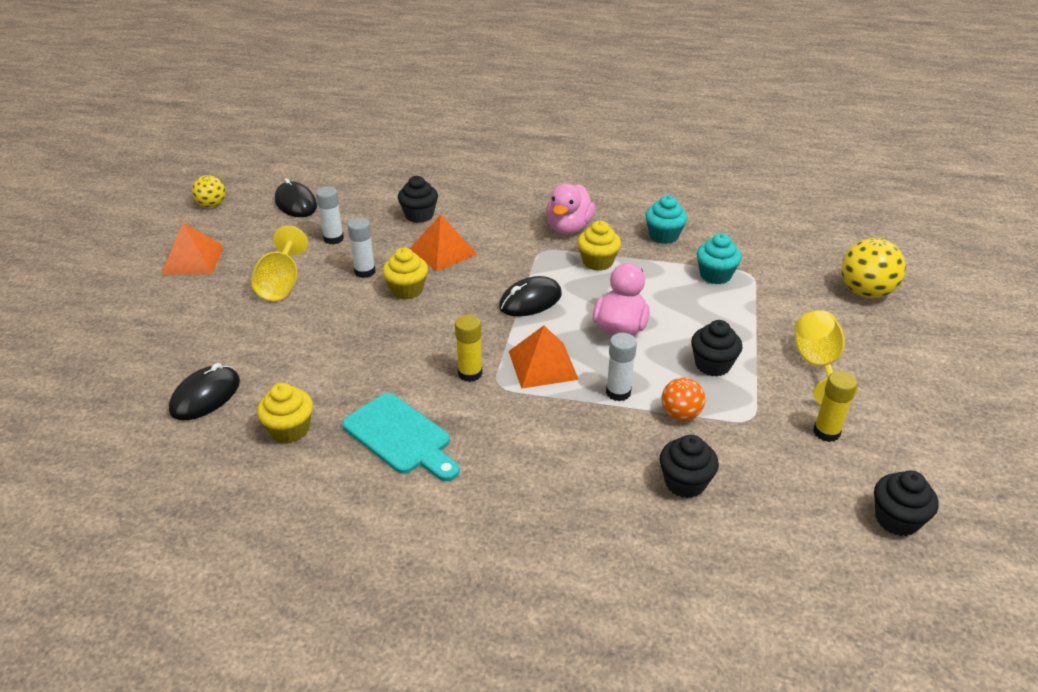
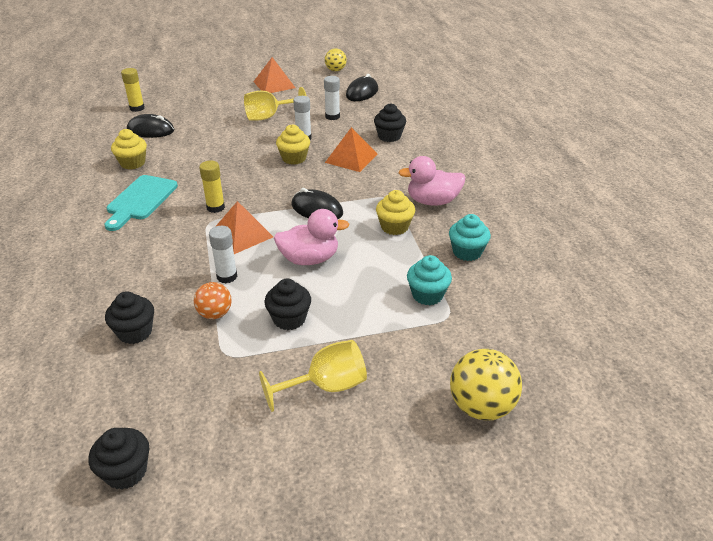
camera: 65 degrees right, 0 degrees up
(826, 432) = (228, 407): yellow glue stick -> yellow glue stick (137, 108)

